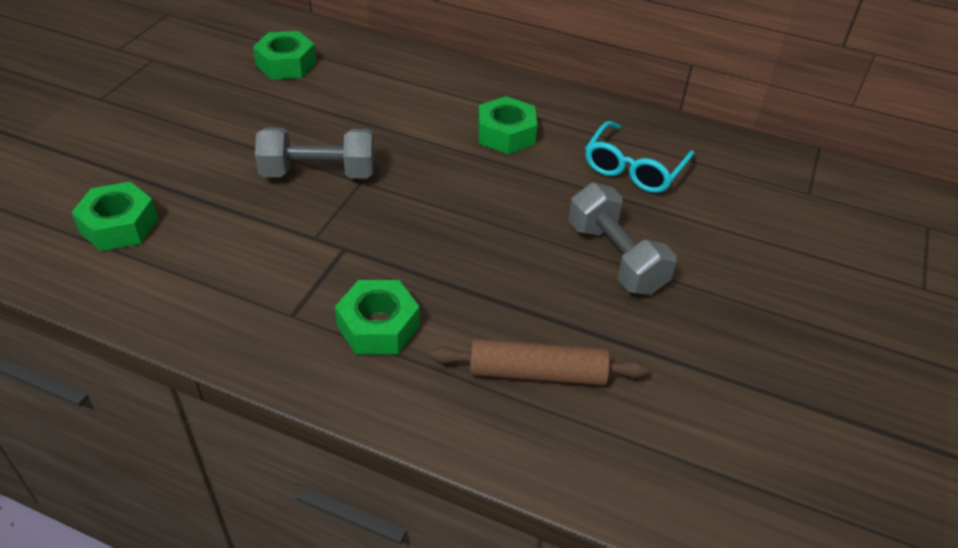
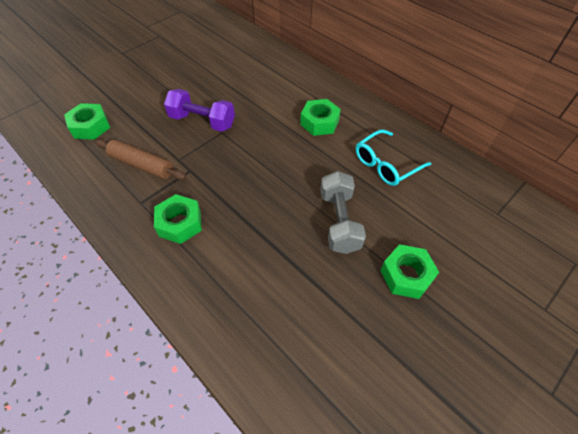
camera: 25 degrees right, 10 degrees up
(286, 64) = (223, 52): green nut -> green nut (406, 275)
(318, 173) = (202, 121): grey dumbbell -> purple dumbbell
(537, 373) = (249, 282): brown rolling pin -> brown rolling pin (142, 165)

